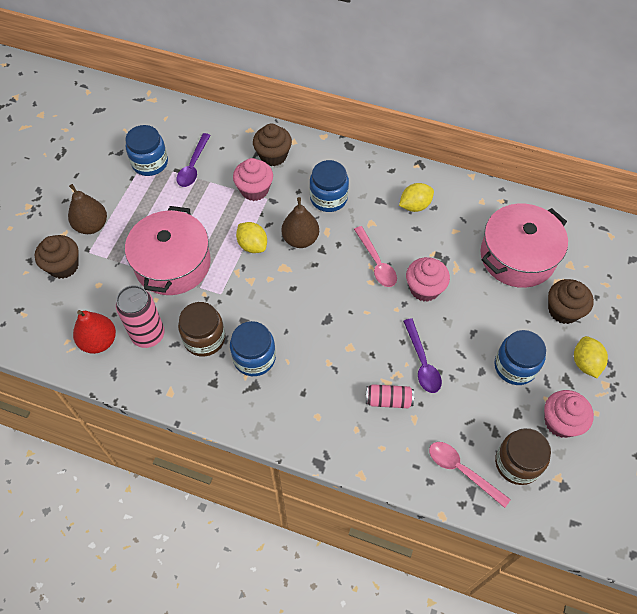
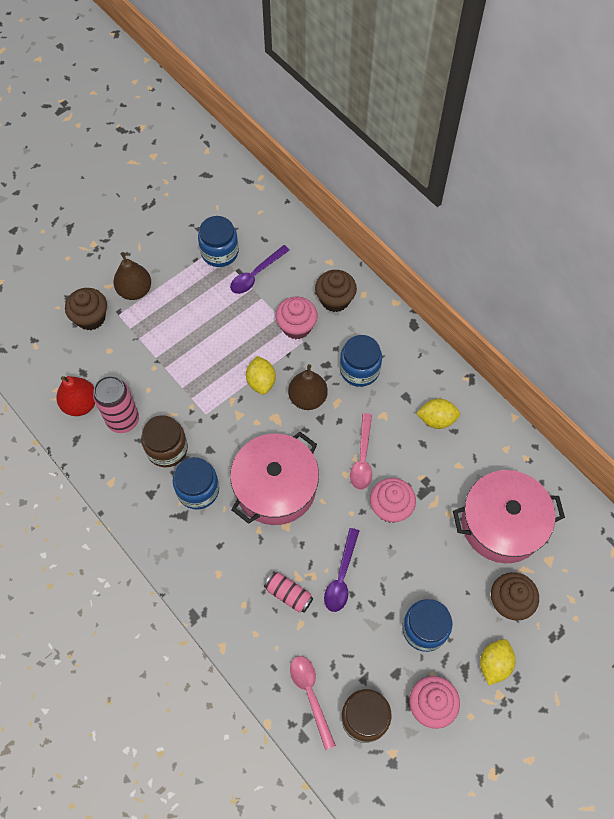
camera: 30 degrees right, 5 degrees up
(173, 264) = (182, 363): pink pot -> pink pot (275, 487)

